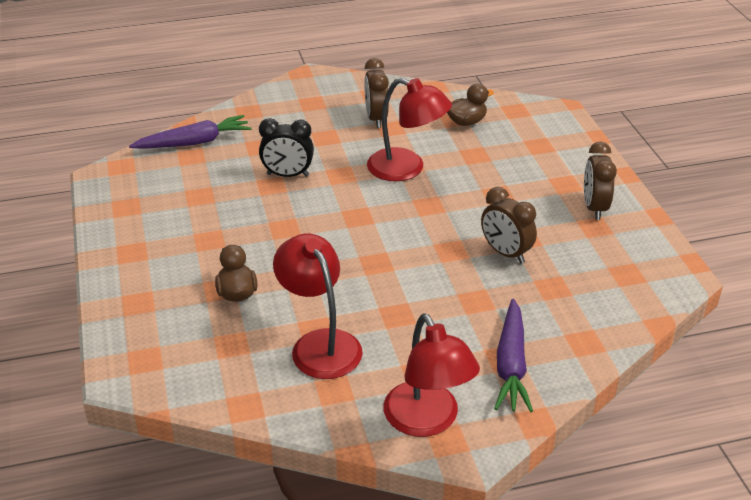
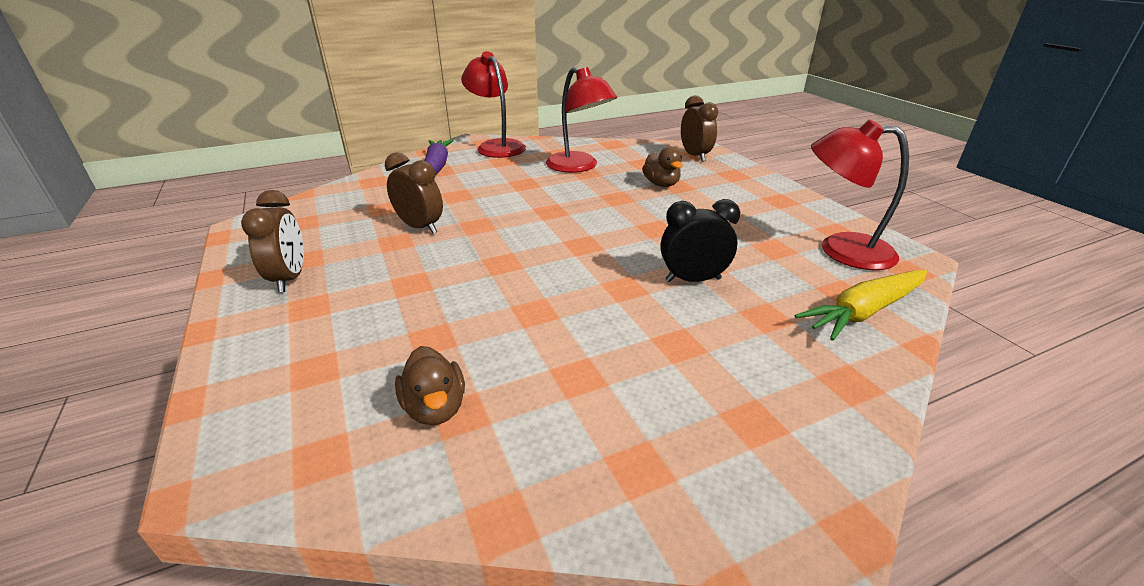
camera: 170 degrees right, 5 degrees down
(194, 142) = (863, 311): purple carrot -> yellow carrot
(376, 118) = (610, 394): brown clock -> brown clock (695, 156)
(406, 169) = (536, 304): red lamp -> red lamp (841, 250)
(466, 122) = (435, 408): brown duck -> brown duck turned 75 degrees counterclockwise

